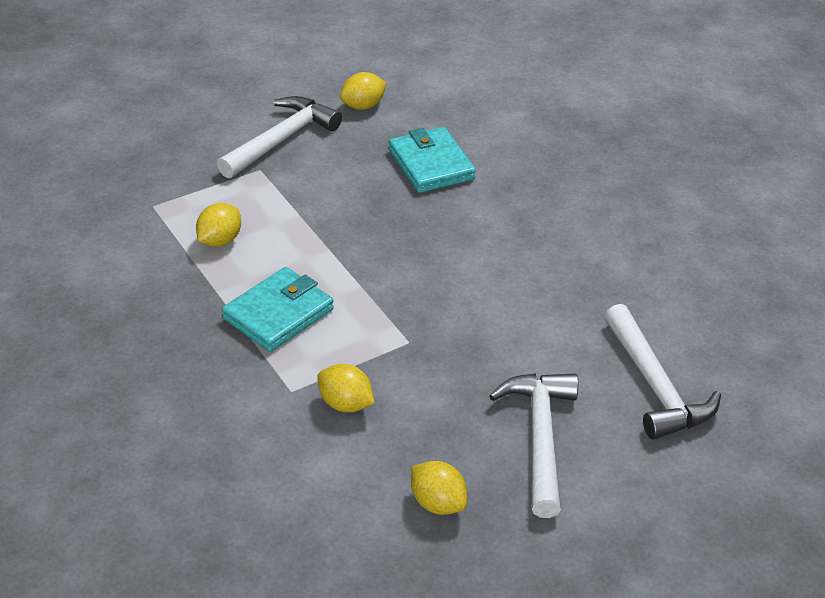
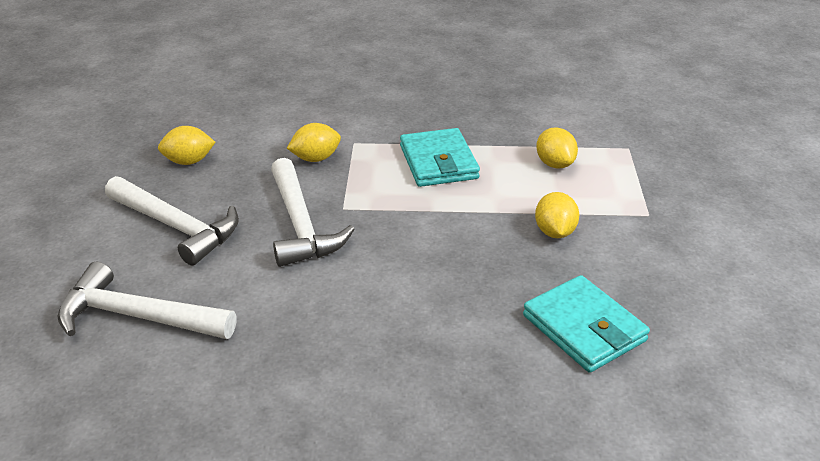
camera: 125 degrees right, 5 degrees down
(281, 140) = (695, 244): white hammer -> white hammer (301, 225)
(363, 106) = (738, 325): yellow lemon -> yellow lemon (554, 232)
(431, 164) = (584, 328): turquoise wallet -> turquoise wallet turned 45 degrees clockwise

